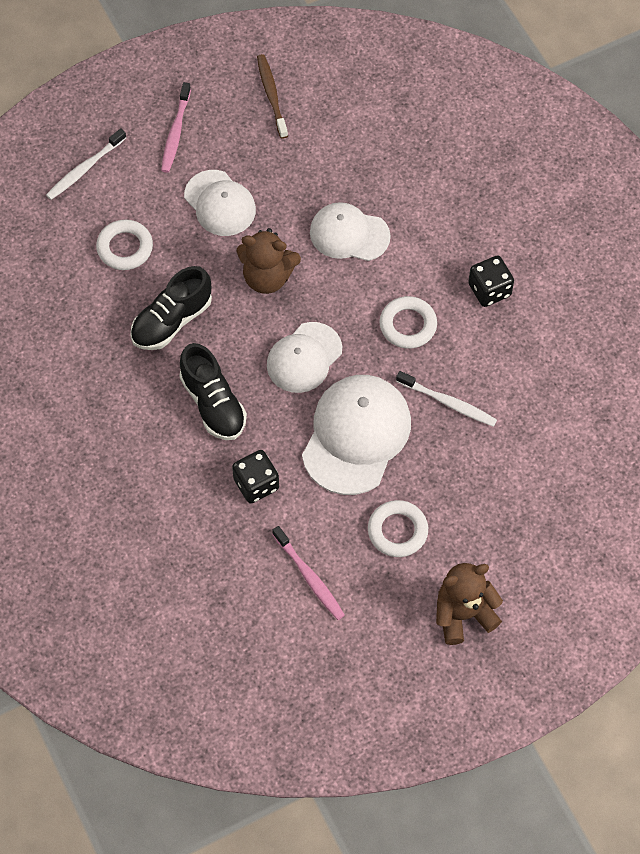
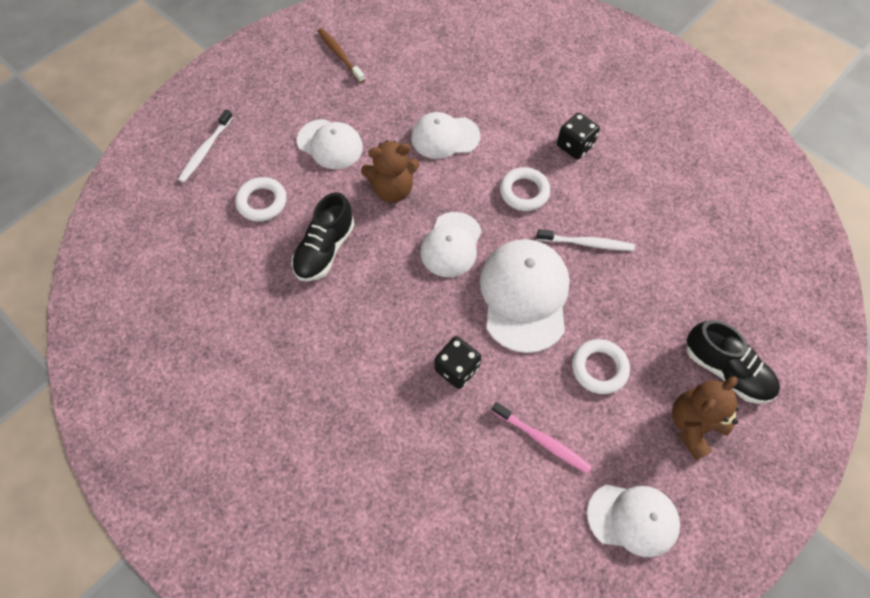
camera: 20 degrees left, 0 degrees up
(175, 133) = (273, 102): pink toothbrush -> none
(213, 404) = (389, 309): black shoe -> black shoe (725, 370)
(361, 673) = (633, 519): none -> white cap

